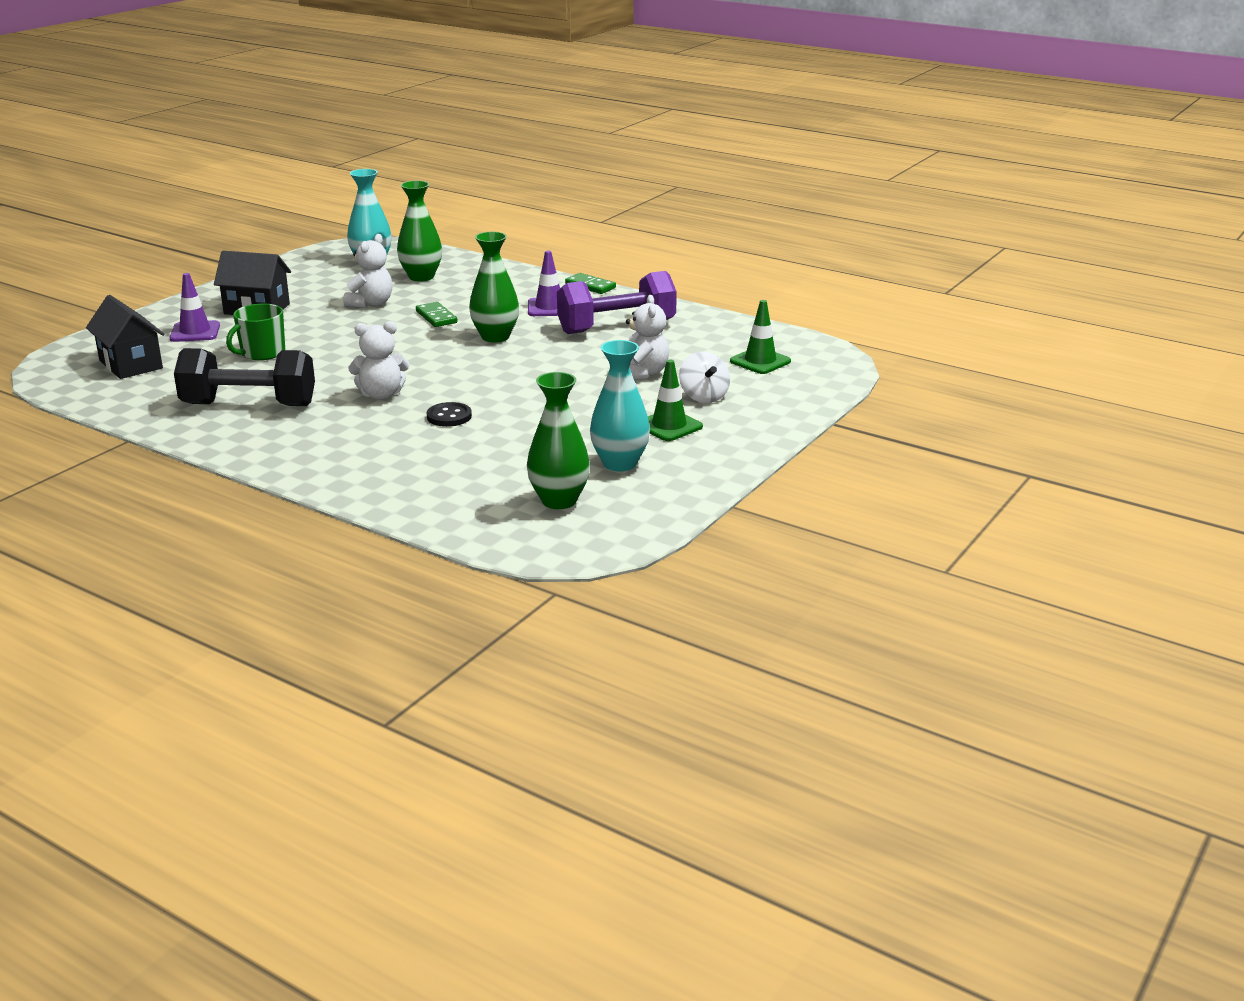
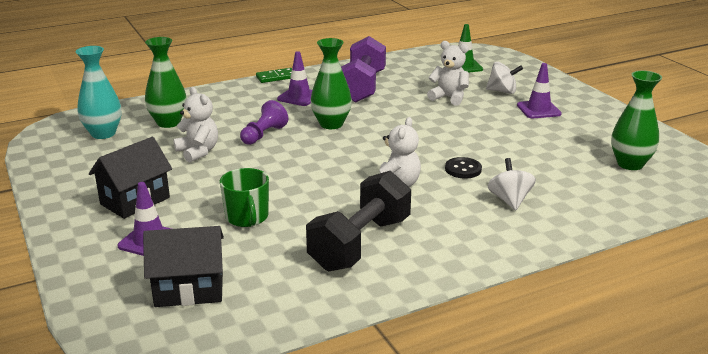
camera: 60 degrees left, 0 degrees up
(396, 451) = (509, 200): none -> white spinning top
(436, 317) = (263, 135): green domino -> purple pawn
(619, 463) = (585, 135): turquoise vase -> none
(669, 426) = (538, 110): green traffic cone -> purple traffic cone

